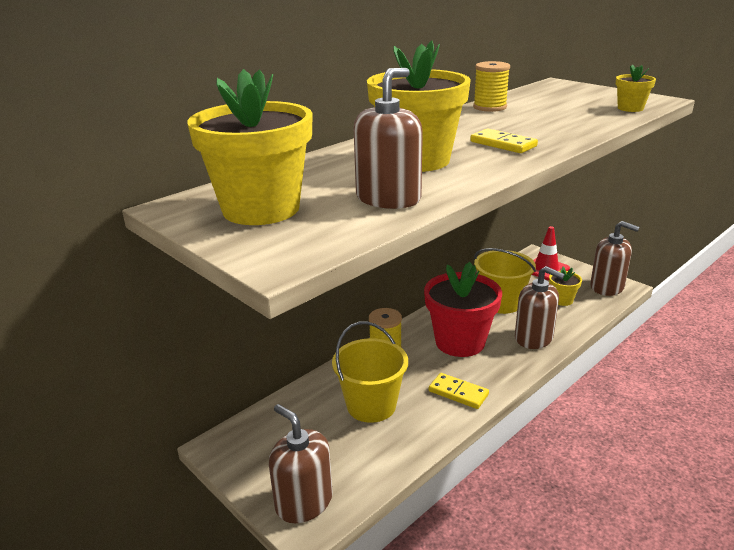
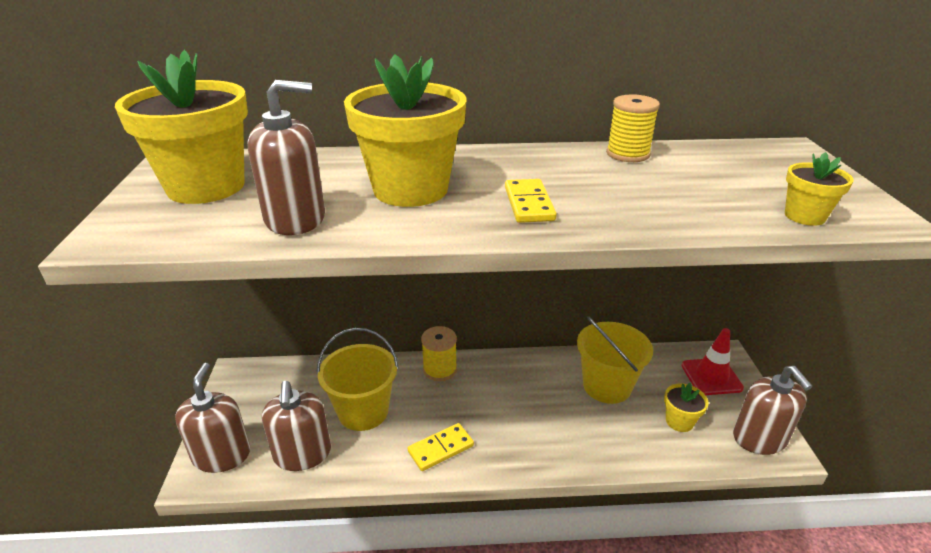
camera: 40 degrees right, 5 degrees up
(458, 393) = (440, 448): yellow domino -> yellow domino turned 75 degrees clockwise
(460, 342) = (510, 401): red flower pot -> none
(534, 338) = (587, 442): brown soap dispenser -> brown soap dispenser (302, 454)

